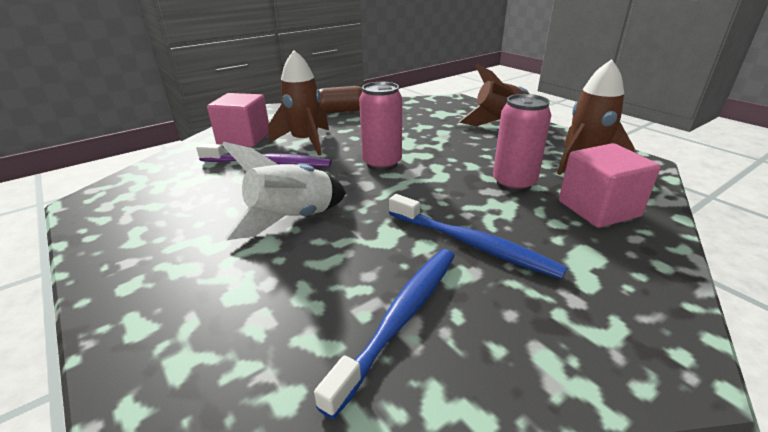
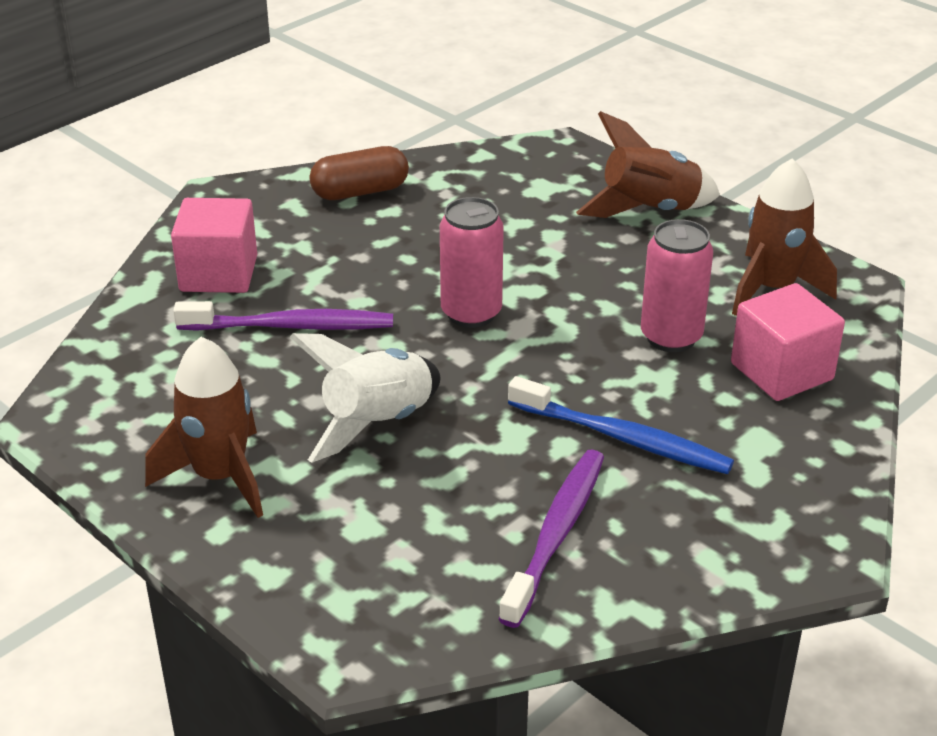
camera: 10 degrees left, 5 degrees up
(305, 142) = (329, 274): brown rocket -> brown rocket (220, 477)
(401, 318) = (556, 534): blue toothbrush -> purple toothbrush

